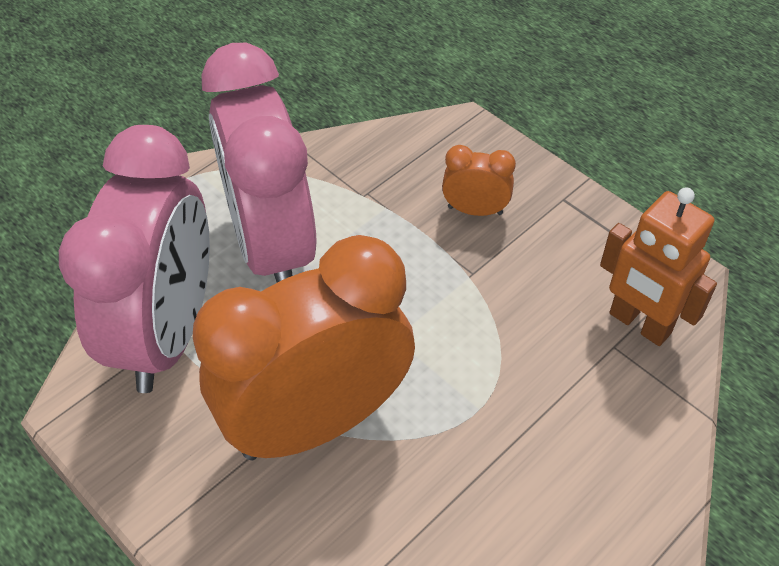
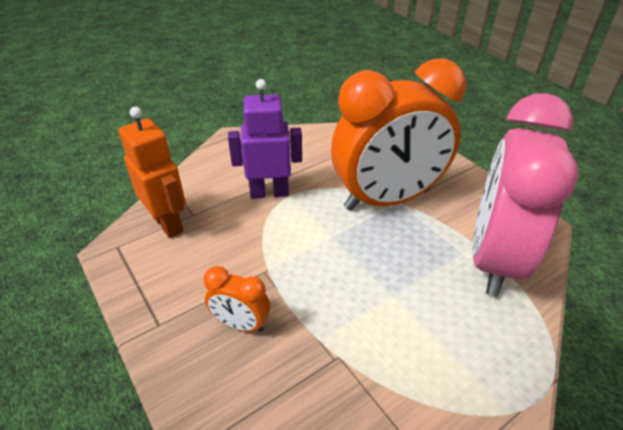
camera: 170 degrees left, 10 degrees down
(271, 247) = (424, 315): pink clock -> none
(516, 408) = (269, 192): none -> purple robot

